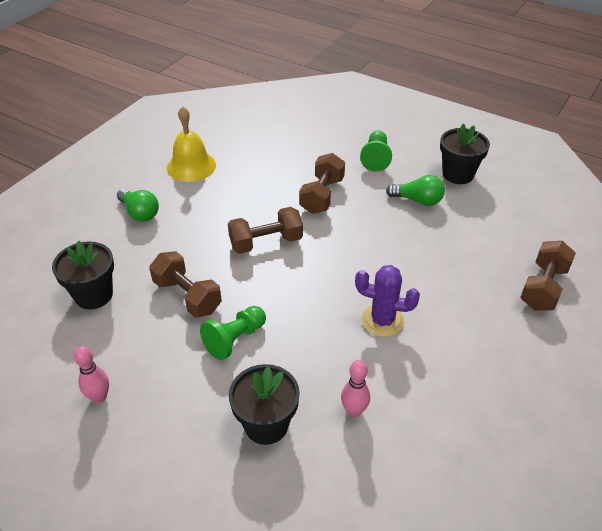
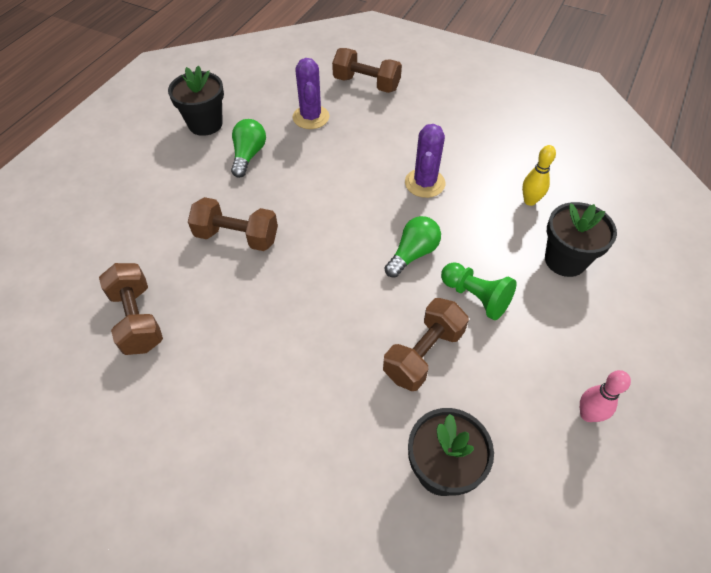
camera: 95 degrees left, 10 degrees up
(139, 213) = (270, 450): green light bulb -> green light bulb (413, 254)
(191, 166) = (158, 399): yellow bell -> none
(266, 242) = (324, 285): brown dumbbell -> brown dumbbell (137, 319)
(354, 411) = (530, 201): pink bowling pin -> yellow bowling pin
(375, 158) = (167, 189): green pawn -> none
(477, 241) = (311, 117): none -> purple cactus

